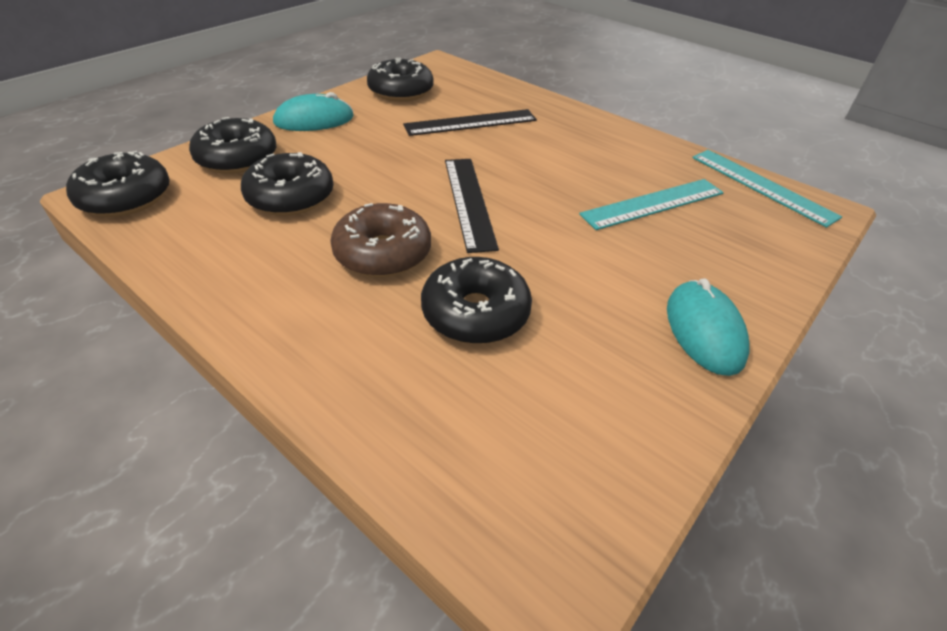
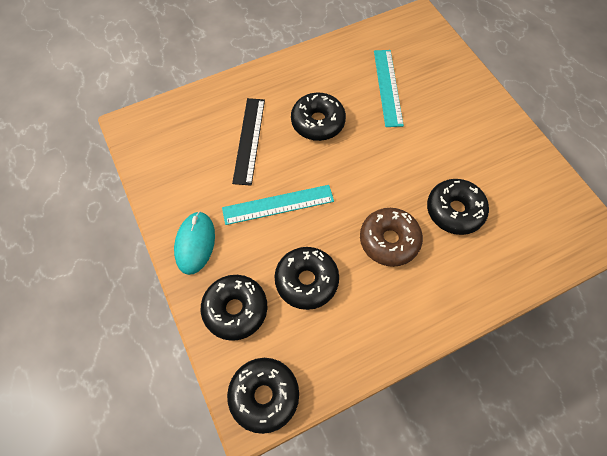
camera: 65 degrees left, 20 degrees up
(401, 91) = (173, 169): black donut -> black donut (318, 122)
(469, 202) = (351, 177): black ruler -> none
(704, 330) = (493, 121): turquoise mouse -> none
(761, 186) = (389, 29): turquoise ruler -> turquoise ruler (278, 204)

